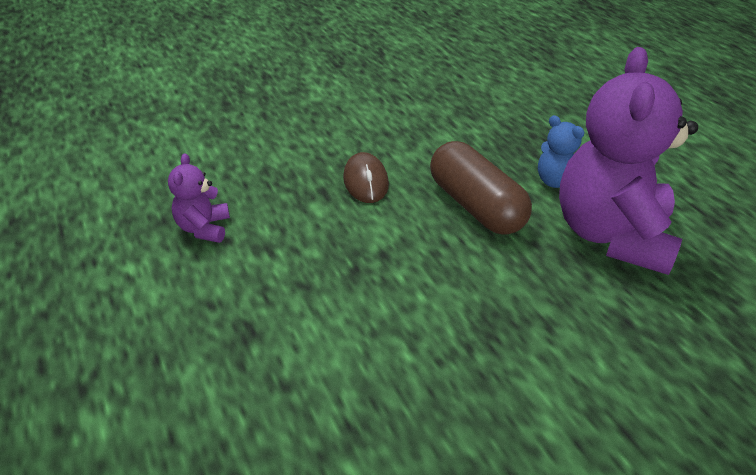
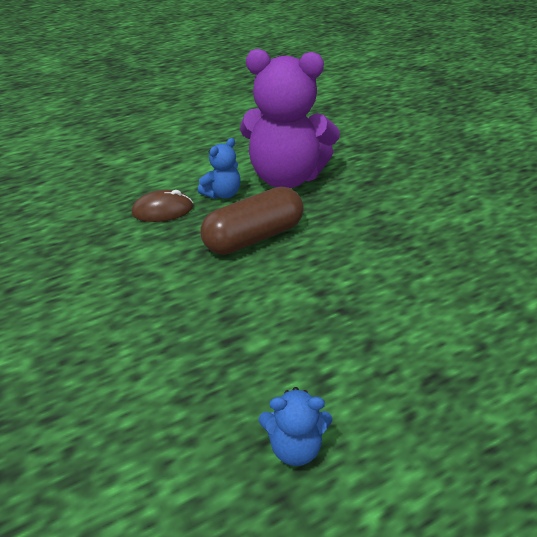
camera: 90 degrees left, 0 degrees up
(204, 228) = (295, 446): purple teddy bear -> blue teddy bear
(365, 181) = (213, 307): brown mouse -> brown mouse (163, 210)

